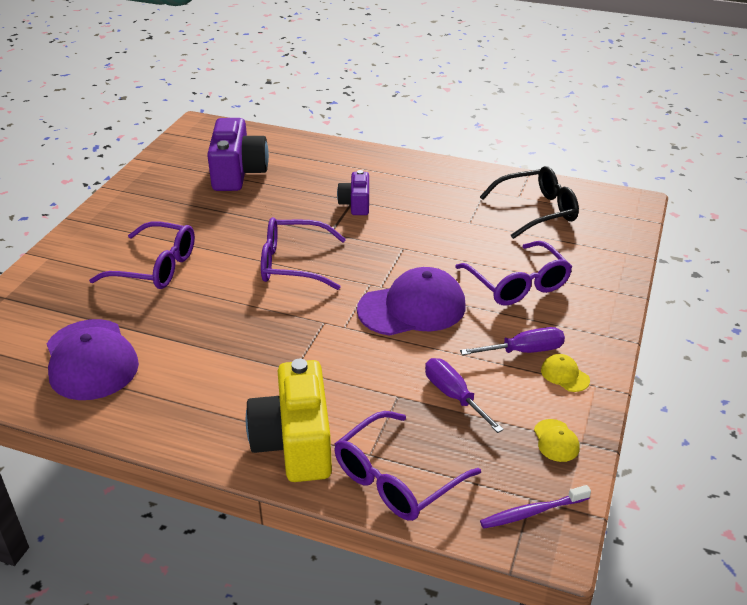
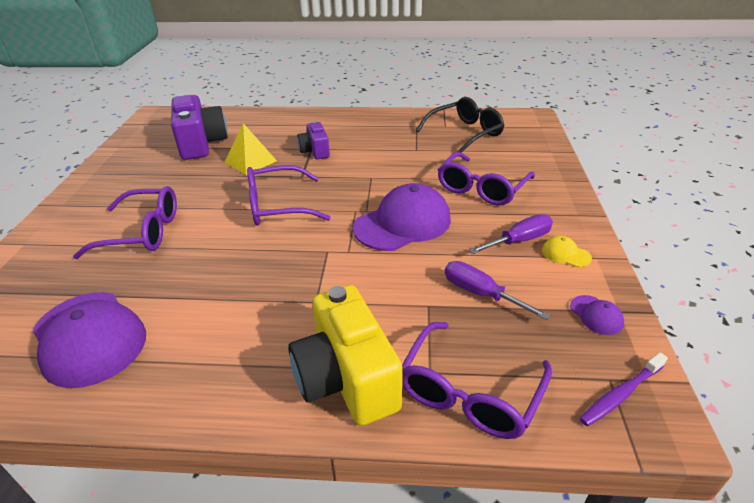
camera: 15 degrees left, 0 degrees up
(283, 205) = (250, 161): none -> yellow pyramid
(517, 284) = (481, 188): purple glasses -> purple glasses turned 75 degrees clockwise
(556, 441) = (596, 315): yellow cap -> purple cap

